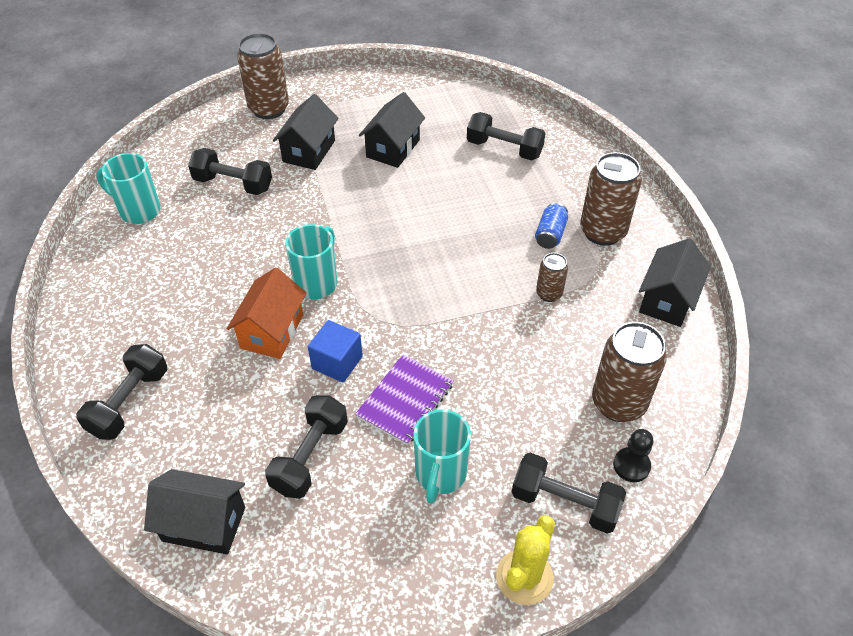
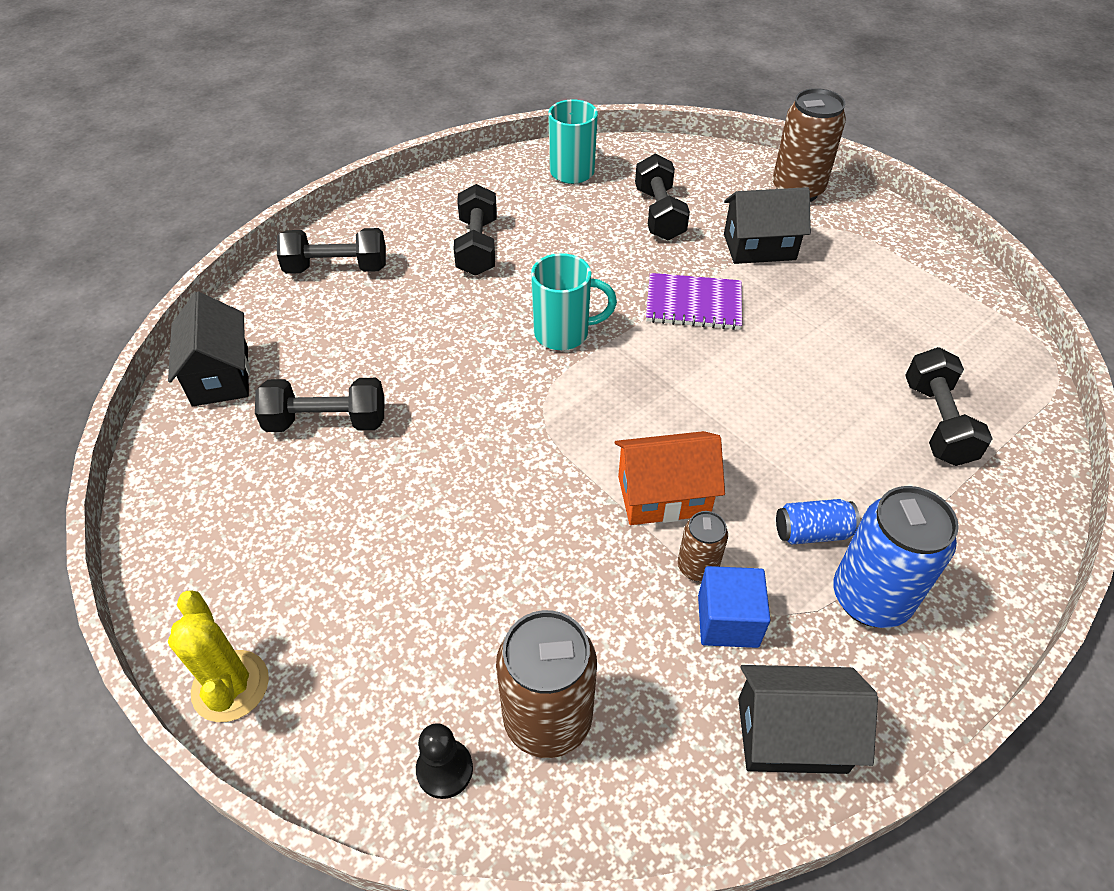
camera: 65 degrees right, 0 degrees up
(272, 331) = (474, 326): orange house -> orange house (663, 495)
(337, 362) = (461, 394): blue cube -> blue cube (728, 621)
(393, 148) = (830, 313): black house -> none
(405, 400) = (437, 474): purple notebook -> purple notebook (693, 304)
(440, 474) = (346, 547): turquoise mug -> none
(524, 577) = (230, 686): yellow cactus -> yellow cactus turned 60 degrees clockwise
(565, 503) = (353, 699): black dumbbell -> black dumbbell (477, 247)
(602, 232) = (870, 598): brown can -> blue can

